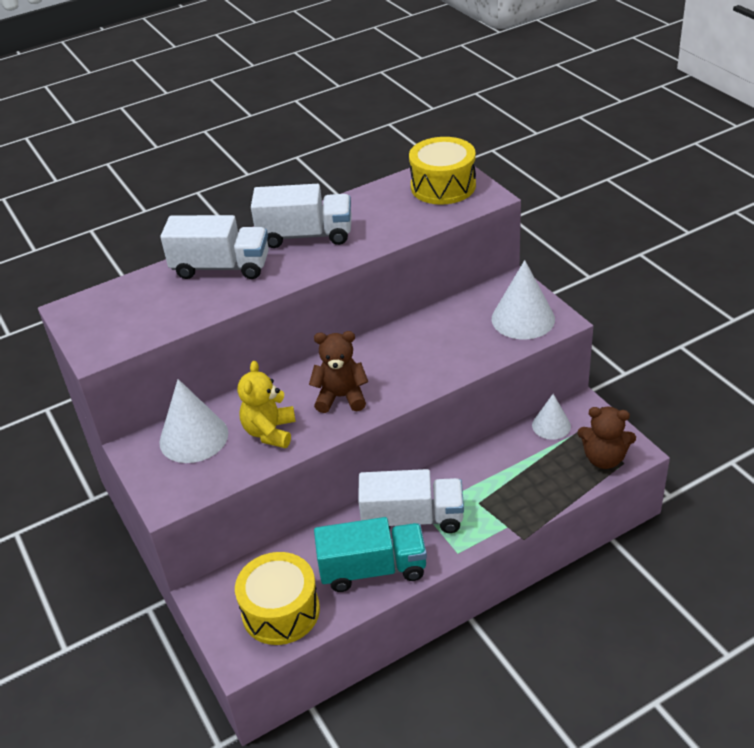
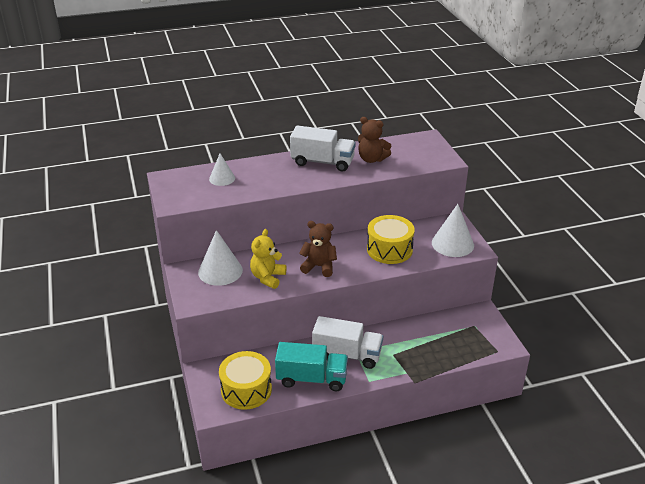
camera: 10 degrees right, 5 degrees down
(221, 267) = (264, 170): white truck -> none
(443, 186) = (420, 149): yellow drum -> yellow drum (389, 249)
(551, 425) = (457, 318): white cone -> white cone (222, 178)
(604, 458) = (485, 346): brown teddy bear -> brown teddy bear (372, 159)

